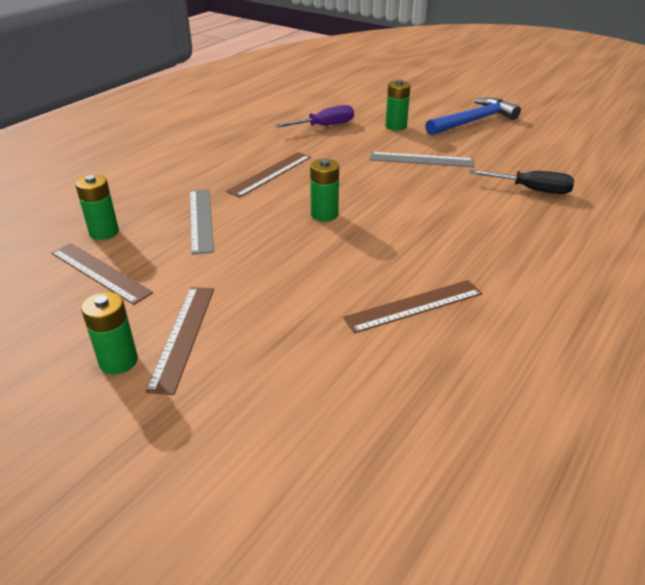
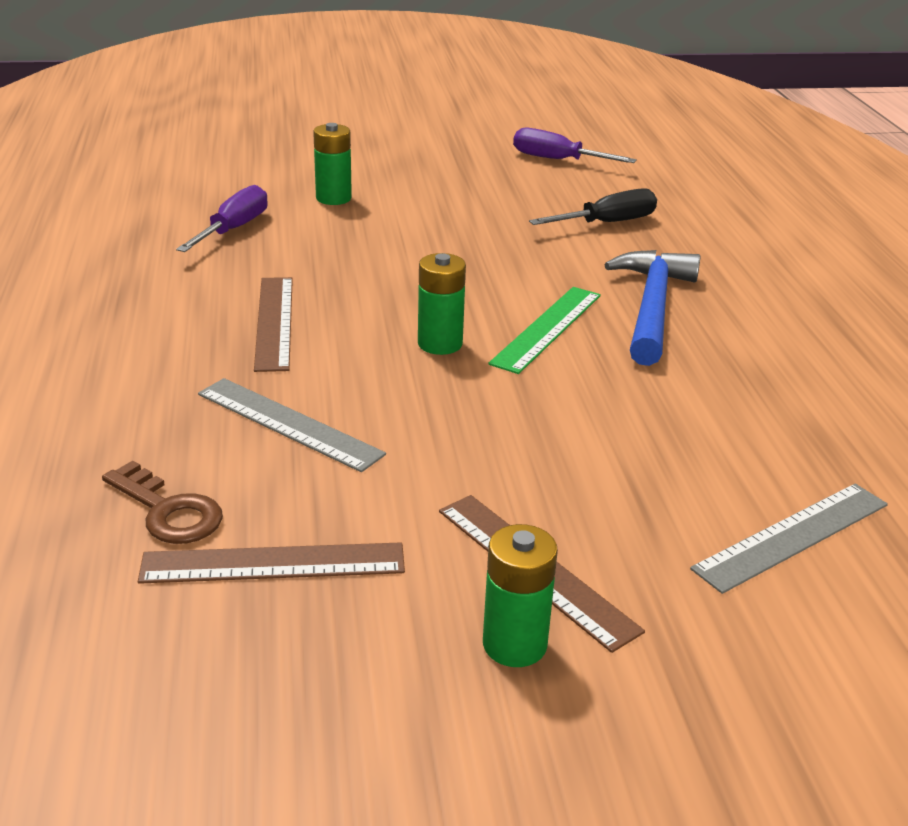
camera: 45 degrees left, 5 degrees down
(104, 232) = (168, 511): green battery -> brown key
(391, 230) = (547, 328): none -> green ruler
(414, 306) = (702, 397): brown ruler -> none
(421, 160) = (437, 231): grey ruler -> grey ruler (793, 536)
(473, 121) = (418, 162): blue hammer -> blue hammer (652, 307)
(563, 145) = (558, 160): none -> purple screwdriver

